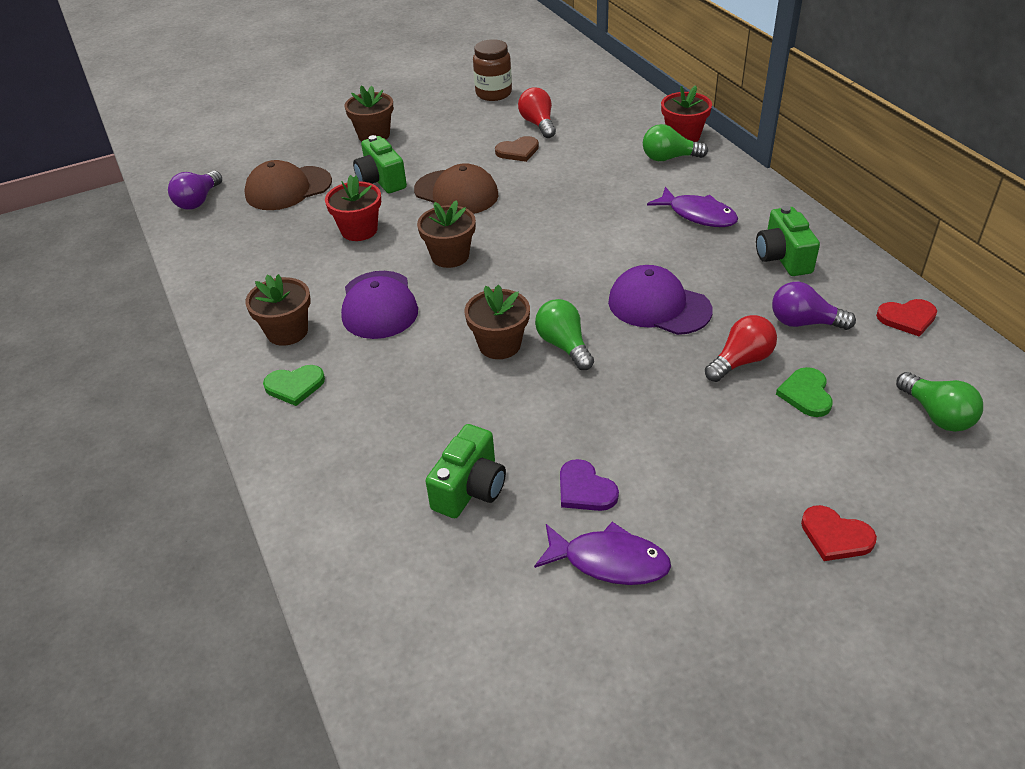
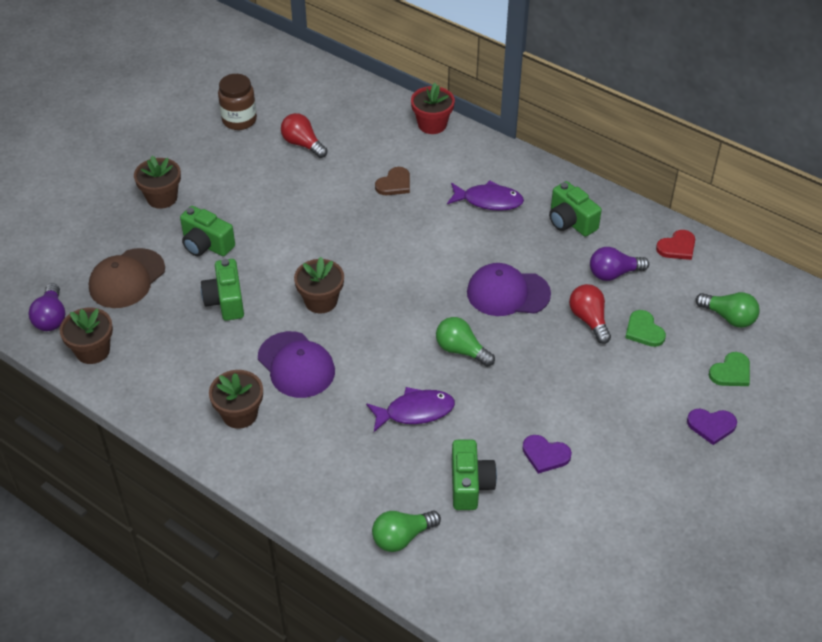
camera: 30 degrees left, 5 degrees up
(295, 386) = (283, 457): green heart -> green heart (731, 372)
(359, 230) = (226, 301): red flower pot -> green camera
(456, 193) = (282, 237): brown cap -> none
(499, 345) = (414, 366): brown flower pot -> brown flower pot (93, 351)
(518, 151) = (305, 178): brown heart -> brown heart (394, 184)
(609, 561) = (590, 497): purple fish -> purple fish (415, 411)
(669, 158) = (434, 150): green light bulb -> green light bulb (402, 537)
(741, 361) = (589, 320): red light bulb -> red light bulb turned 45 degrees counterclockwise
(835, 536) = (711, 426): red heart -> purple heart

